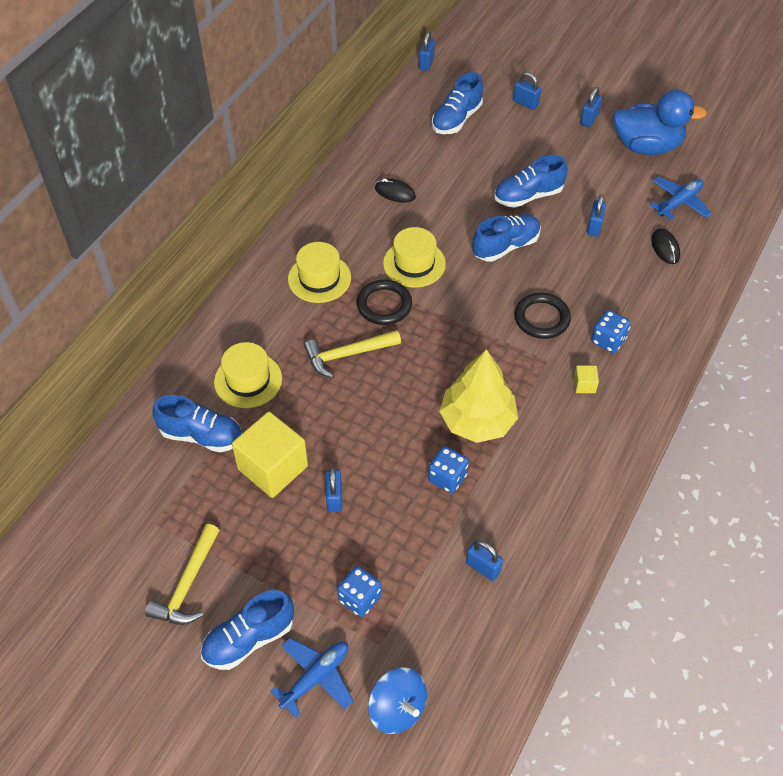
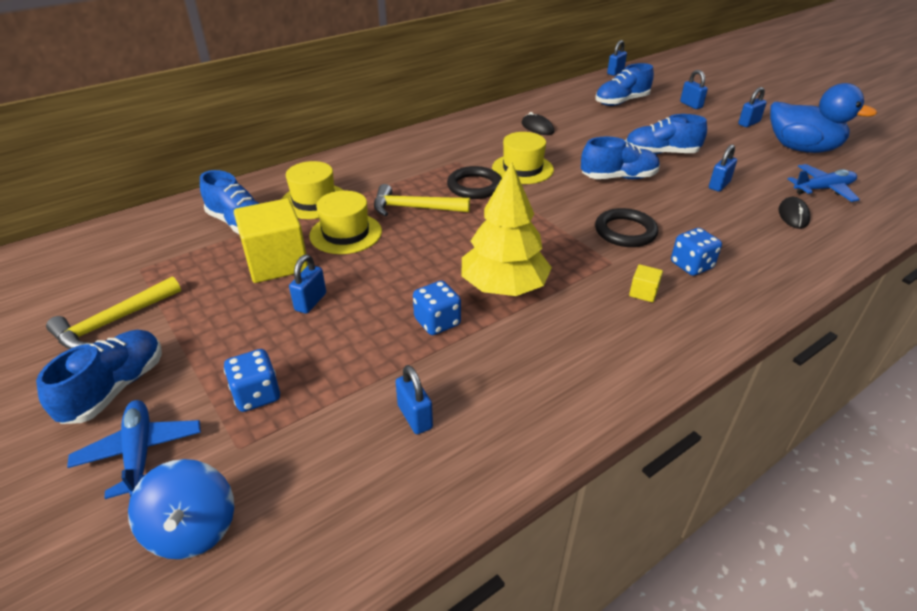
camera: 25 degrees right, 15 degrees down
(249, 639) = (115, 388): blue shoe -> blue shoe turned 120 degrees clockwise
(315, 677) = (140, 453): blue plane -> blue plane turned 90 degrees counterclockwise
(319, 278) = (431, 159): yellow hat -> yellow hat (346, 233)

